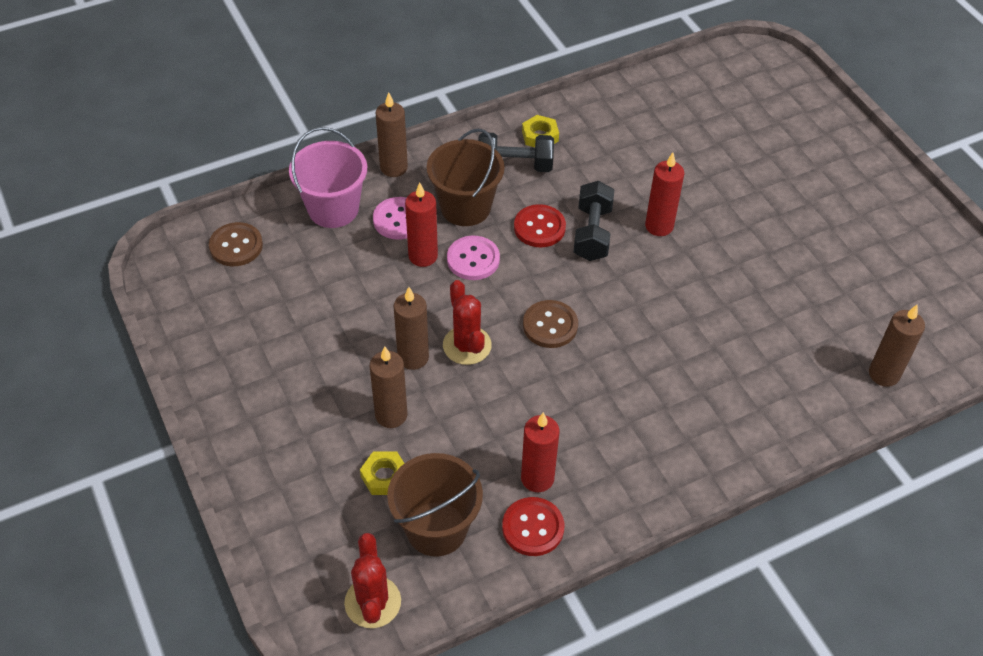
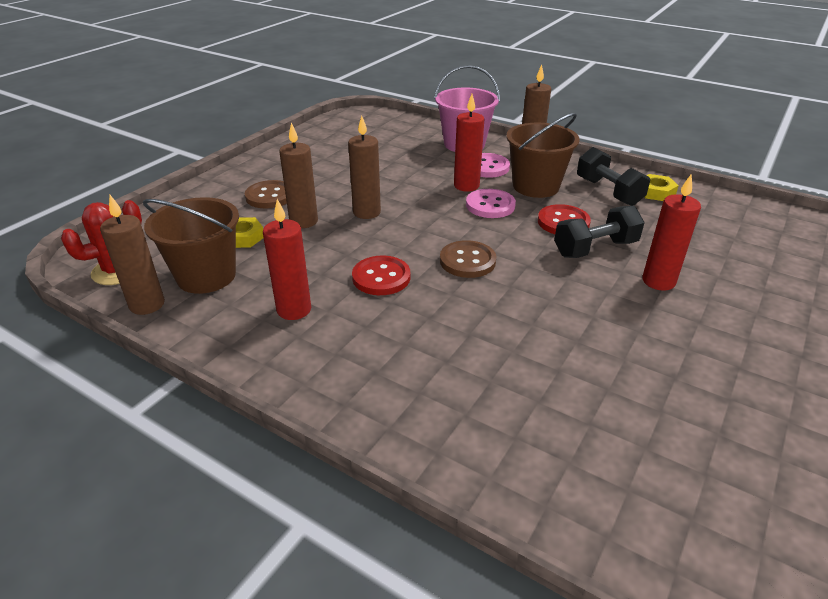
camera: 60 degrees right, 15 degrees down
(236, 246) = (393, 128): brown button -> brown button (270, 196)
(467, 345) = (402, 230): red cactus -> none
(533, 528) = (237, 325): red button -> red button (381, 277)
(884, 374) = (704, 555): brown candle -> brown candle (147, 304)

